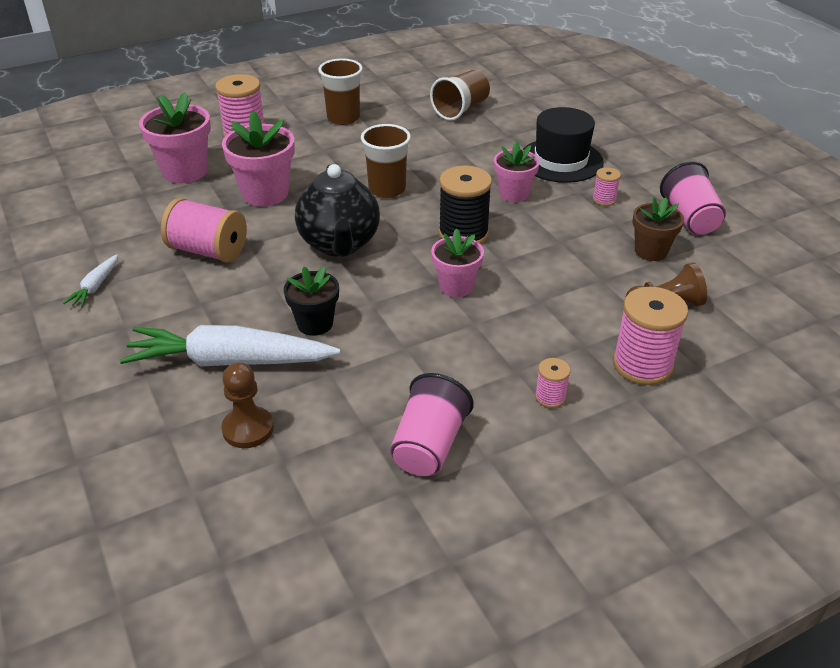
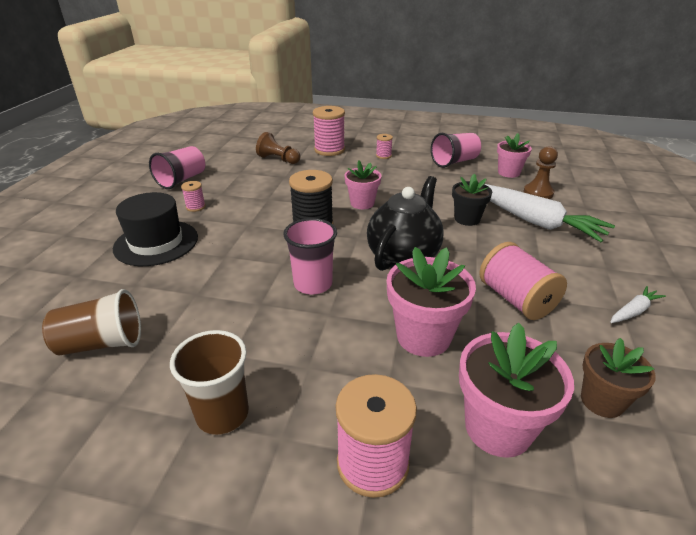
camera: 140 degrees left, 5 degrees down
(387, 189) = (313, 284): brown cup -> pink cup
(513, 194) = (235, 235): pink flower pot -> pink flower pot (508, 173)
(651, 251) = (236, 176): brown flower pot -> brown flower pot (602, 401)

